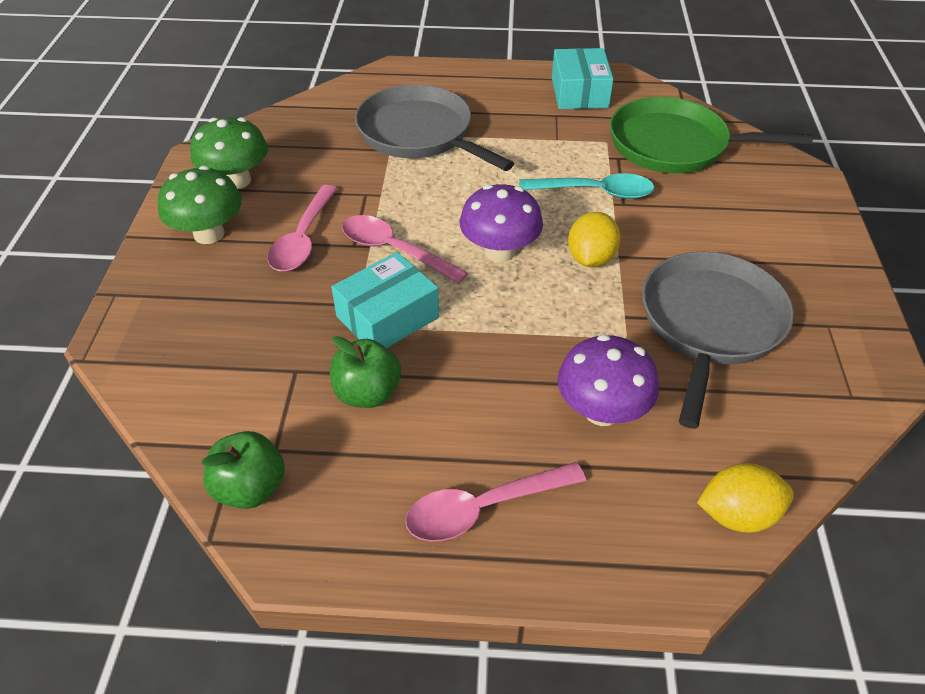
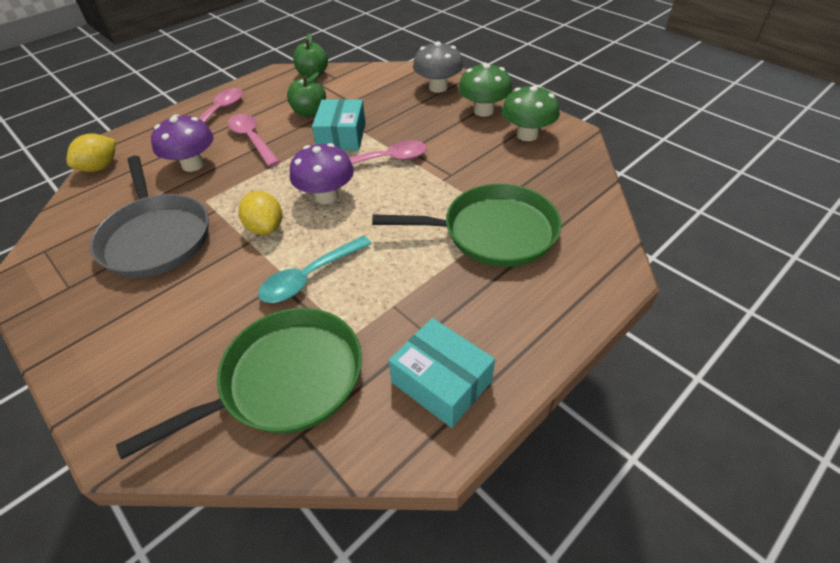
camera: 135 degrees right, 0 degrees up
(176, 305) = (438, 87): none -> grey mushroom
(303, 239) = (438, 136): pink spoon -> pink spoon (252, 139)
(419, 134) = (493, 232): grey pan -> green pan

